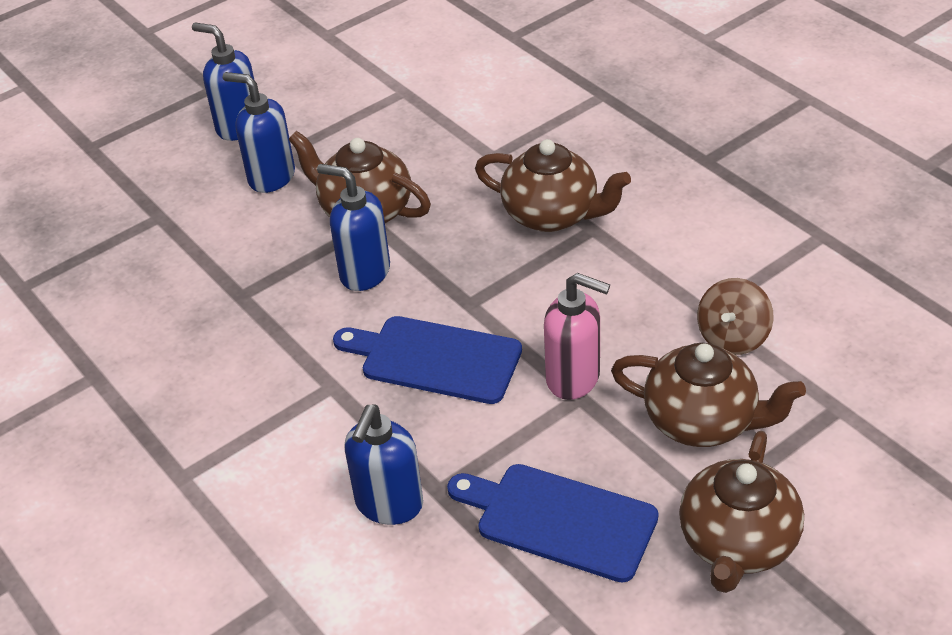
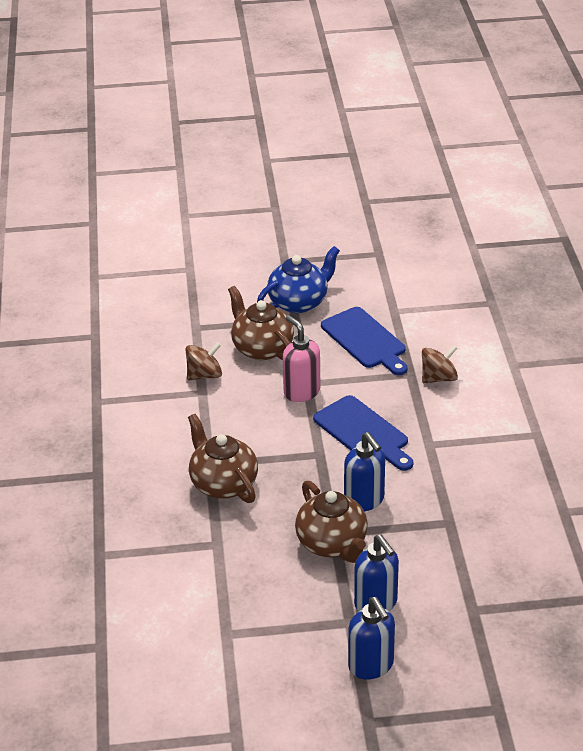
camera: 150 degrees left, 5 degrees down
(389, 505) = (438, 378): blue soap dispenser -> brown spinning top
(737, 544) = (299, 302): brown teapot -> blue teapot

